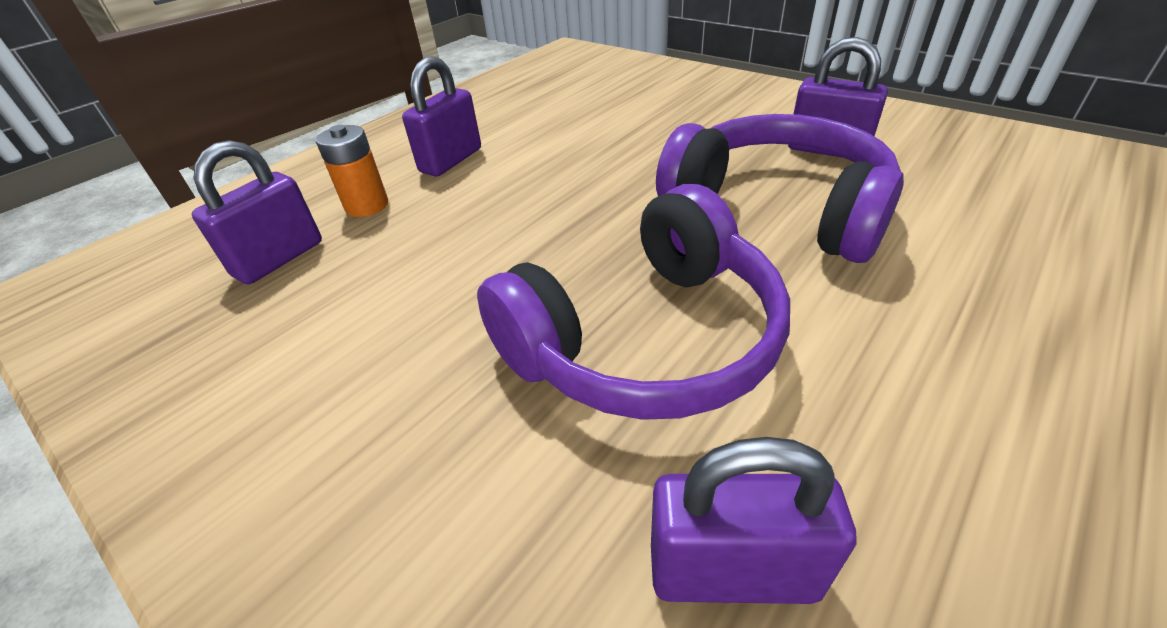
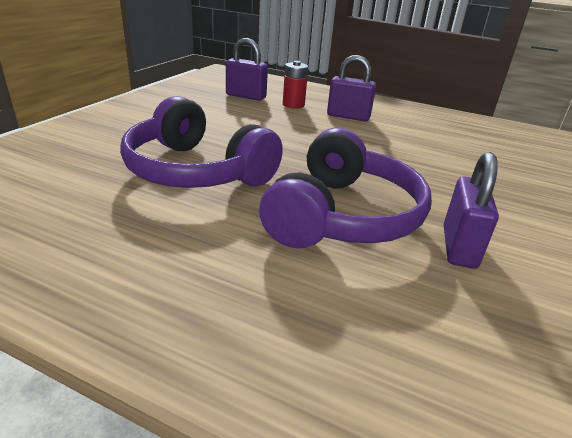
camera: 70 degrees right, 10 degrees down
(367, 206) = (293, 105): orange battery -> red battery
(732, 572) = (60, 189): purple padlock -> none

